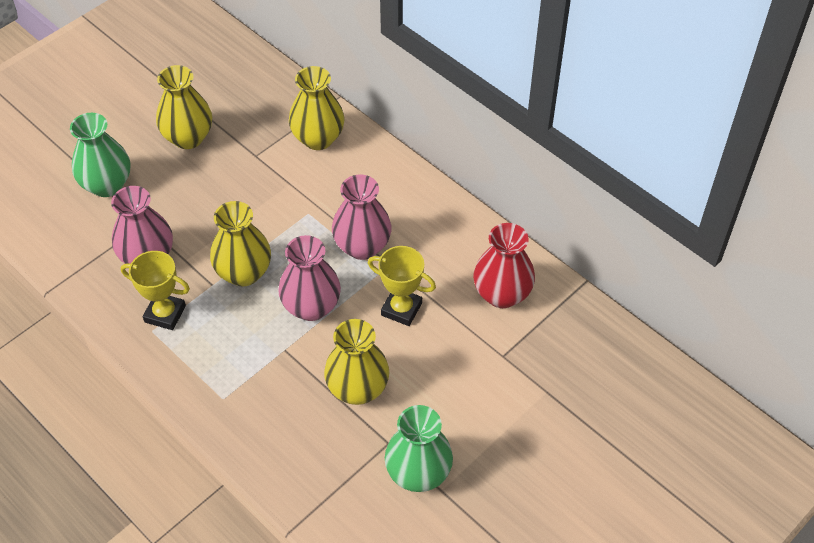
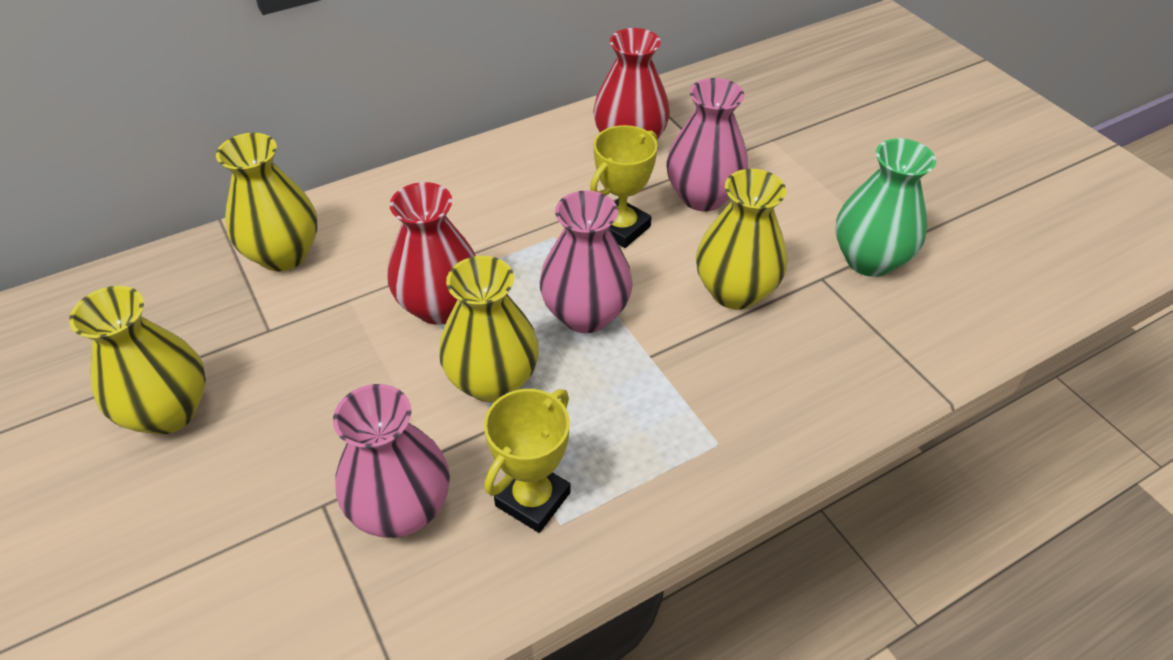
camera: 75 degrees left, 5 degrees down
(107, 185) = (195, 555): green vase -> none
(297, 229) = (439, 306): none -> red vase
(362, 246) = (504, 245): pink vase -> pink vase (702, 196)

